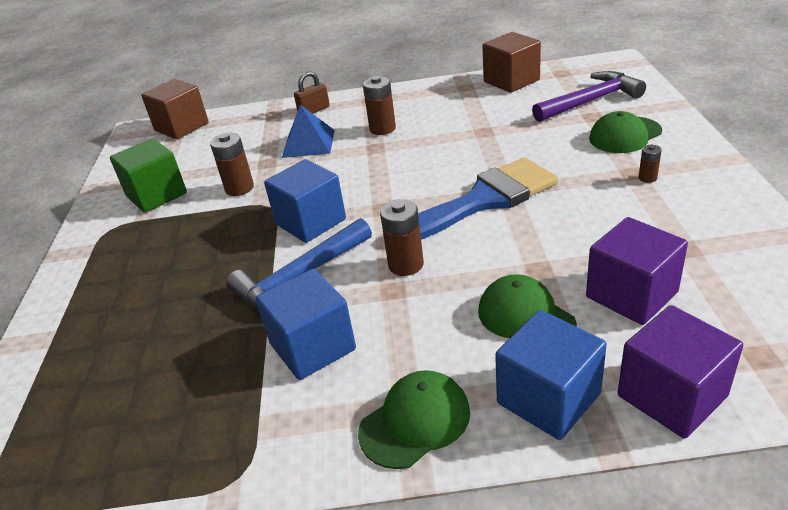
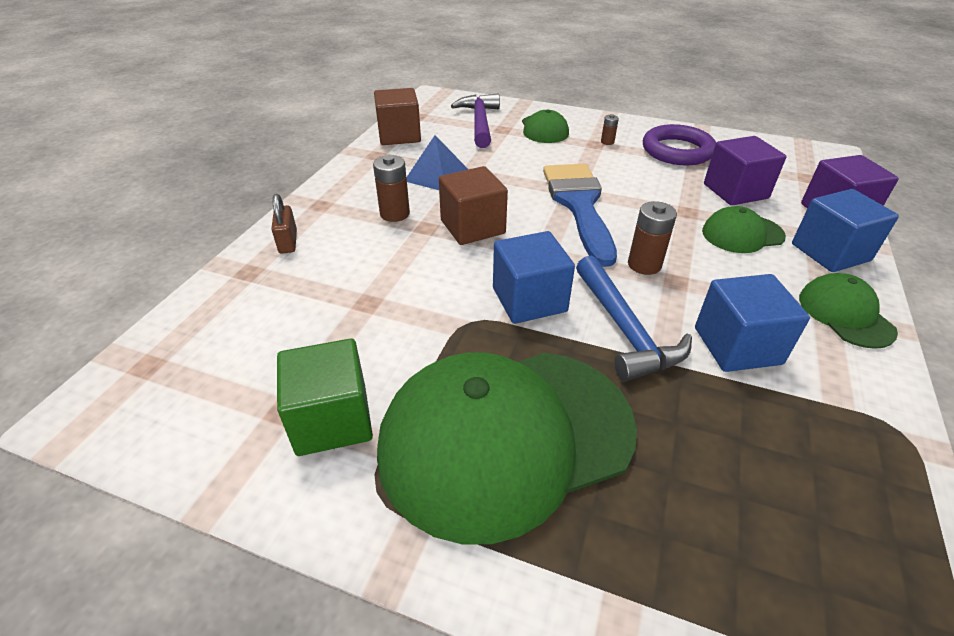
camera: 70 degrees left, 5 degrees up
(161, 258) = (506, 437): none -> green cap
(181, 127) = (152, 360): brown cube -> brown cube (472, 227)
(239, 188) = (404, 336): brown battery -> none
(308, 143) = (362, 263): blue pyramid -> blue pyramid (437, 175)
(692, 229) = (677, 151): none -> purple ring

